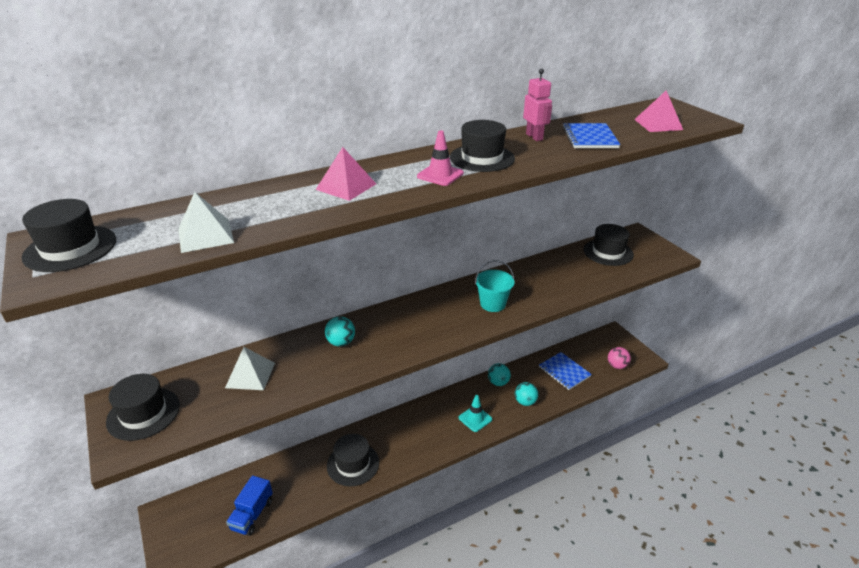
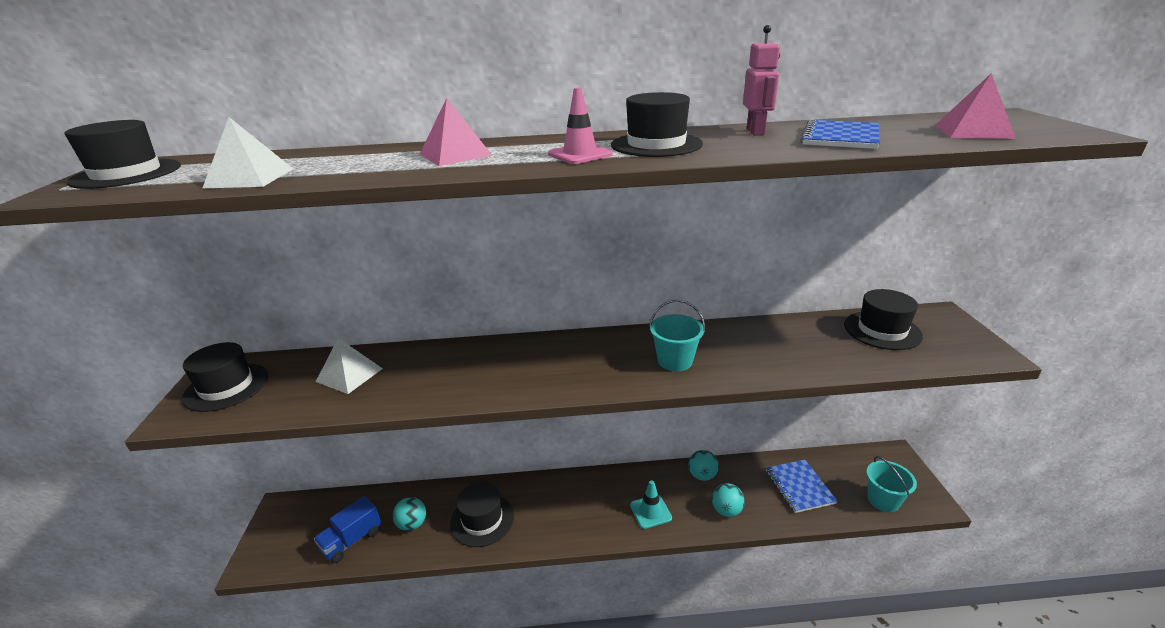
camera: 25 degrees right, 5 degrees down
(341, 342) = (465, 364): turquoise ball -> turquoise ball (412, 524)
(617, 366) = (883, 500): pink ball -> turquoise bucket

